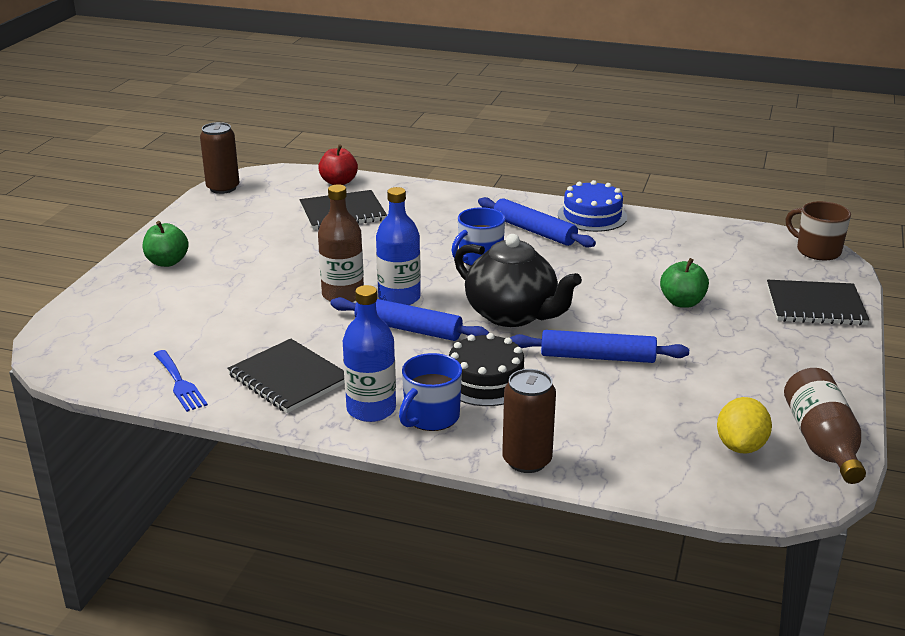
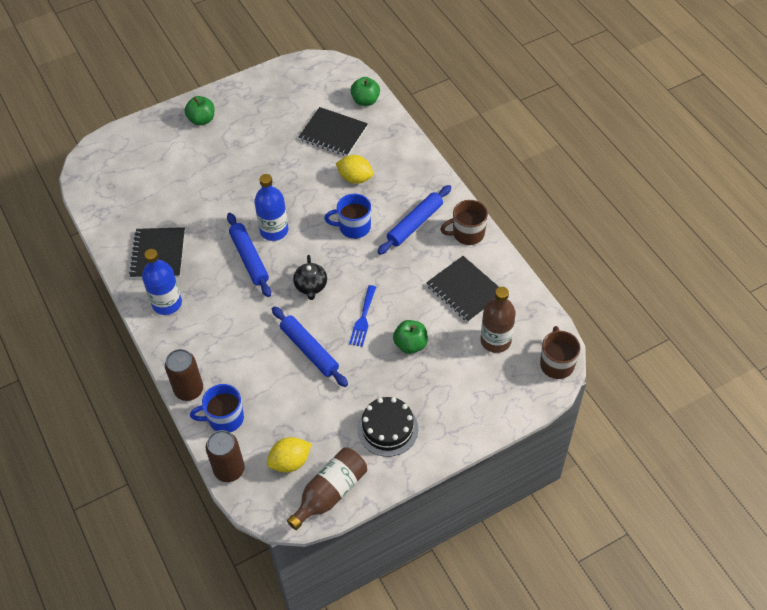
camera: 45 degrees right, 25 degrees up
(180, 383) = (113, 222): blue fork -> blue fork (363, 319)
(223, 188) = (298, 66): brown can -> brown can (229, 470)
(338, 182) = (365, 101): red apple -> green apple
(343, 295) = (251, 208): brown bottle -> brown bottle (495, 340)
(420, 229) = (355, 178): none -> yellow lemon
(431, 417) = (184, 329): blue mug -> blue mug (225, 418)
(486, 380) = (237, 324): black cake -> black cake (387, 429)
(513, 315) = (311, 286): black teapot -> black teapot, size x0.53
(534, 231) = (415, 224): blue rolling pin -> blue rolling pin turned 45 degrees clockwise
(592, 216) = (467, 233): blue cake -> brown mug
(815, 305) = (480, 405): black notebook -> black notebook (465, 290)

